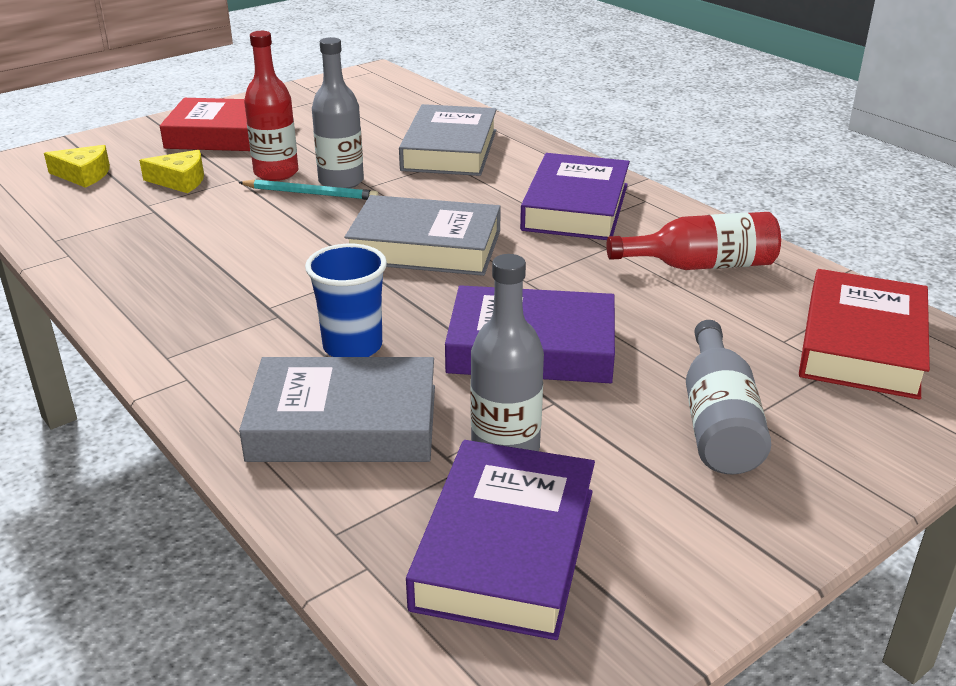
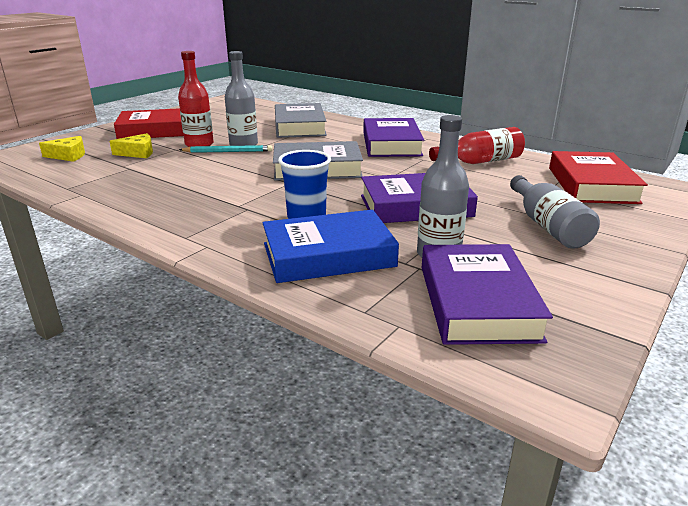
camera: 15 degrees left, 5 degrees down
(344, 423) = (328, 255): grey book -> blue book

